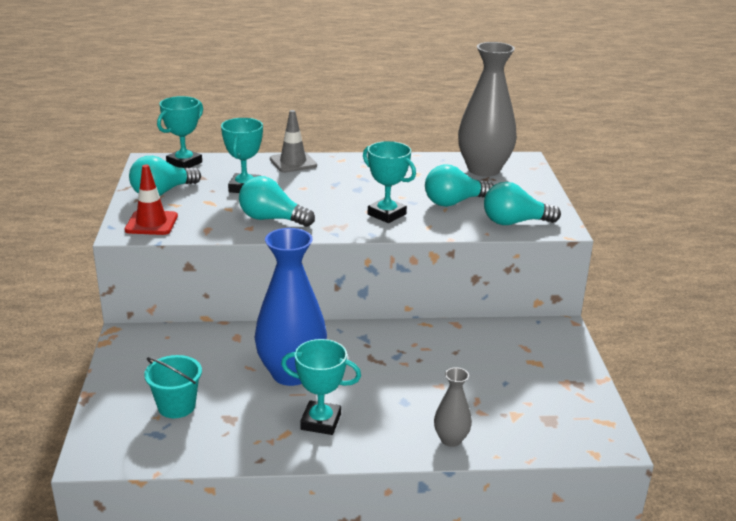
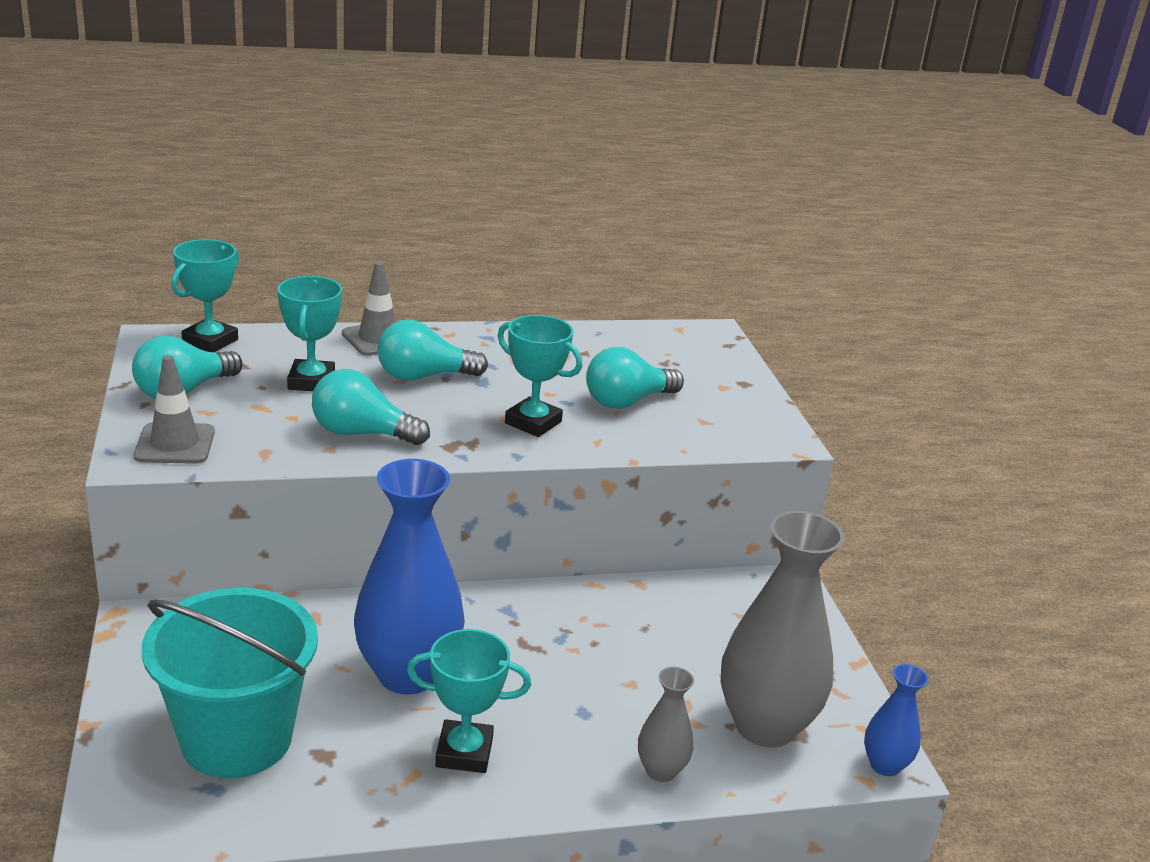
camera: 10 degrees left, 0 degrees up
(151, 223) = (175, 444): red traffic cone -> grey traffic cone
(176, 406) = (237, 738): turquoise bucket -> turquoise bucket, size x1.89
(483, 170) = (659, 348): grey vase -> grey vase (765, 726)
(514, 222) = (719, 432): turquoise light bulb -> turquoise light bulb (424, 376)
(609, 445) = (885, 765): none -> blue vase

